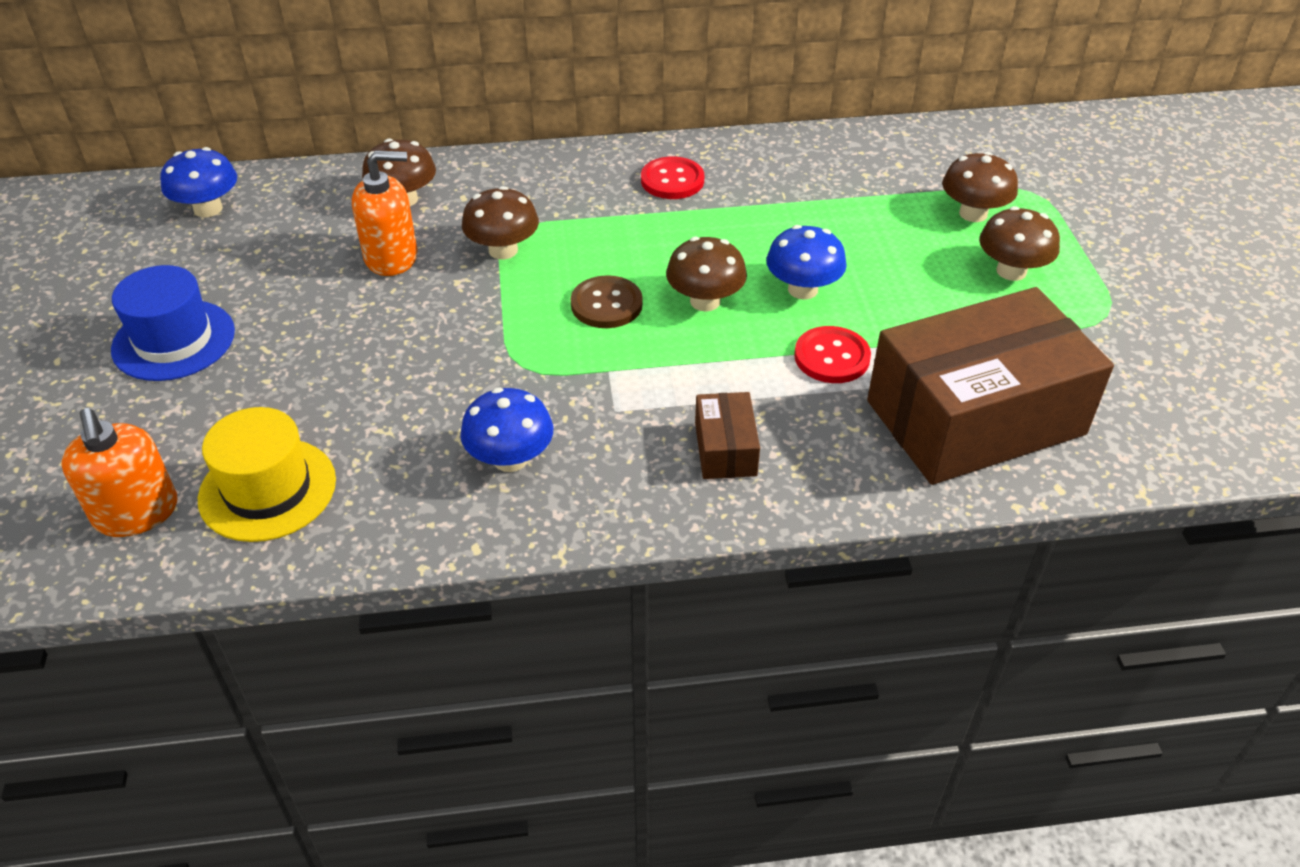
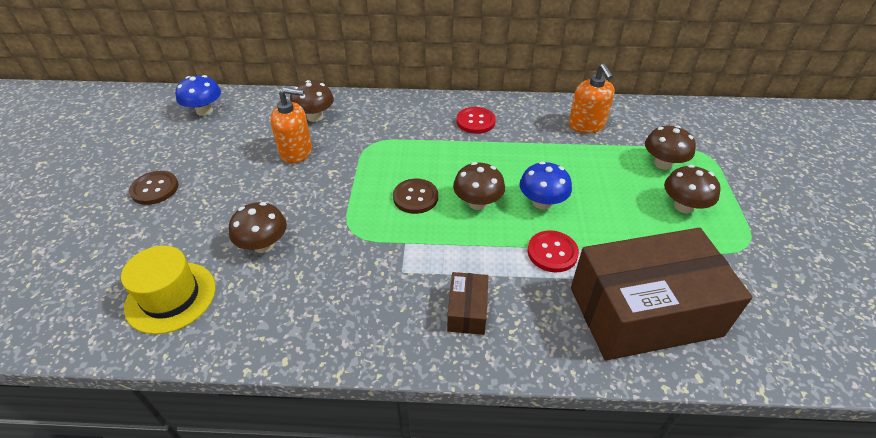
camera: 10 degrees right, 0 degrees up
(136, 513) = (88, 301): orange soap dispenser -> orange soap dispenser (586, 125)
(173, 340) = (155, 189): blue hat -> brown button
(503, 250) = (362, 154): brown mushroom -> brown mushroom (263, 244)
(510, 459) = (326, 297): blue mushroom -> none

